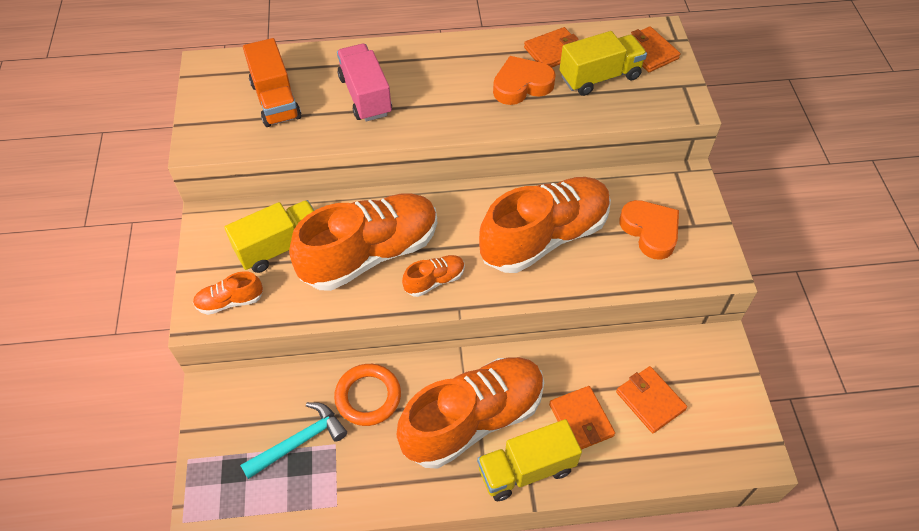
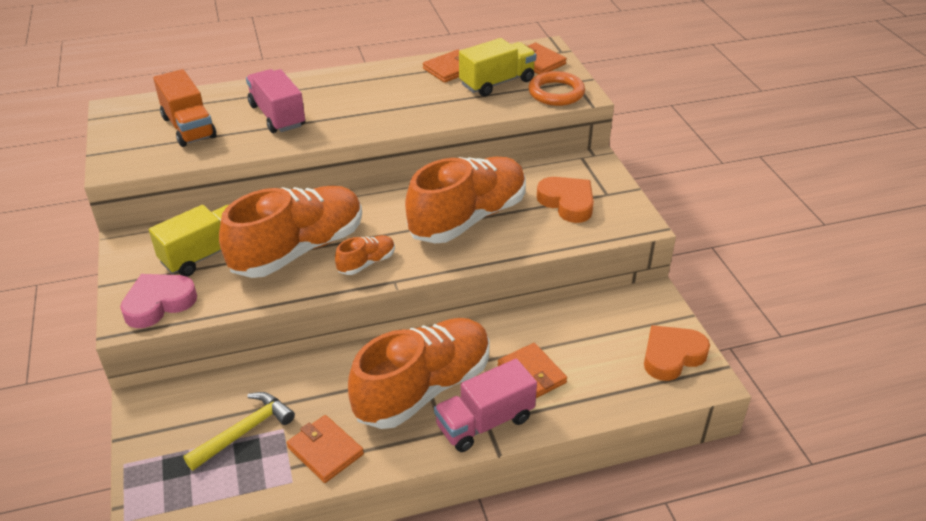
camera: 10 degrees left, 15 degrees down
(230, 301) = (158, 303): orange shoe -> pink heart
(300, 441) = (245, 431): turquoise hammer -> yellow hammer
(368, 397) = (312, 383): orange ring -> orange ring (556, 93)
(521, 85) = (426, 95): orange heart -> orange heart (672, 356)
(526, 469) = (485, 422): yellow truck -> pink truck
(650, 401) = (596, 349): orange wallet -> orange wallet (325, 451)

